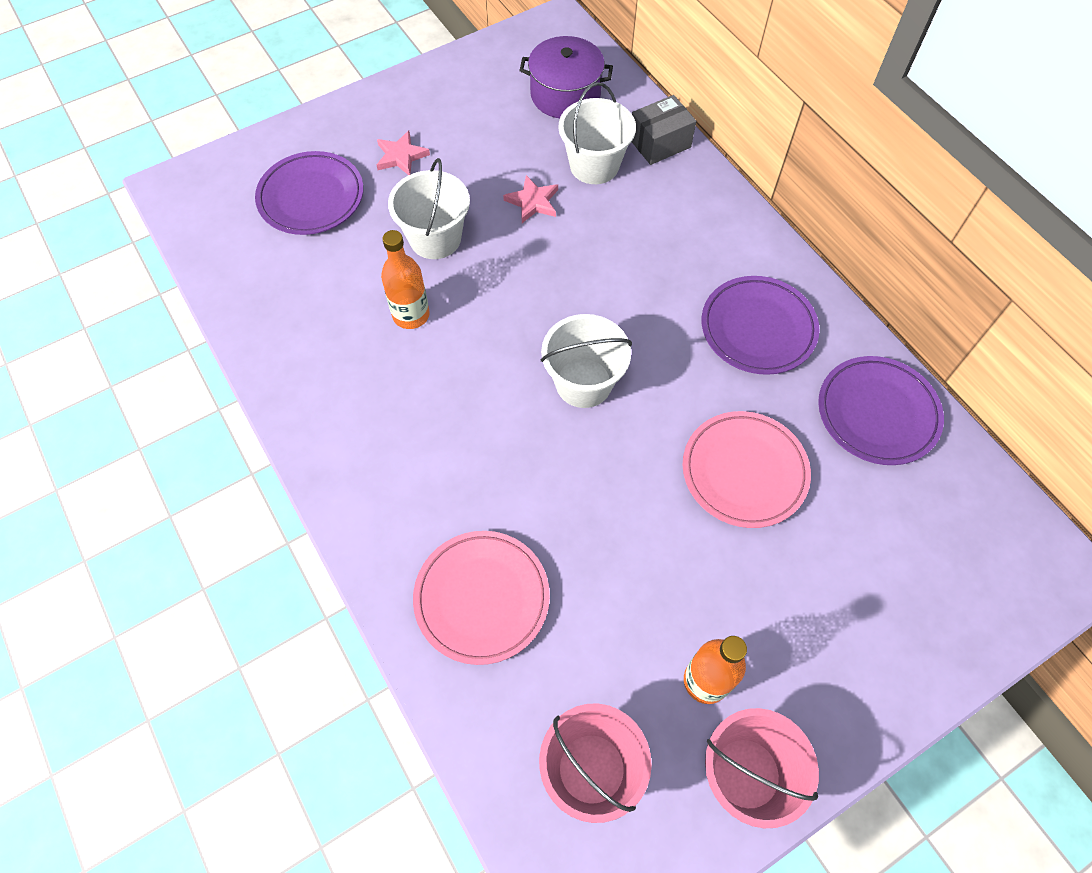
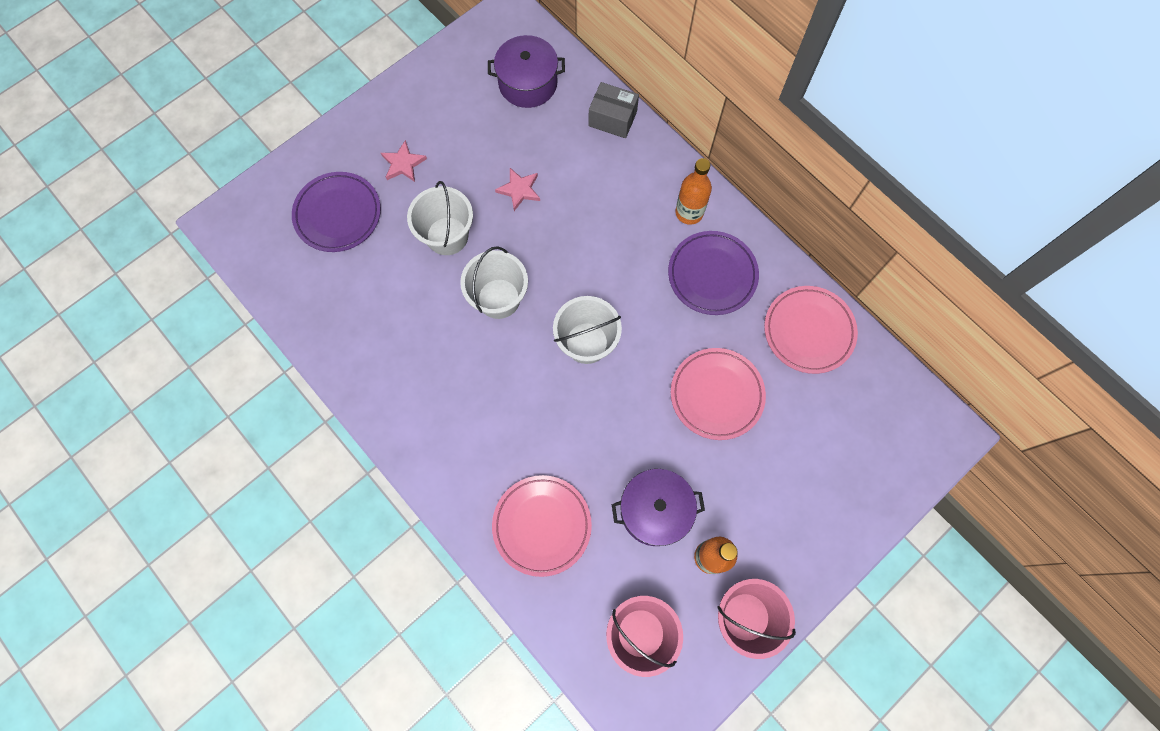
camera: 10 degrees left, 10 degrees up
(411, 315) = (442, 307): orange bottle -> orange bottle (689, 212)
(594, 165) = (563, 148): white bucket -> white bucket (499, 298)
(638, 605) = (655, 510): none -> purple pot
(659, 143) = (612, 118): grey box -> grey box turned 60 degrees clockwise
(877, 413) = (808, 331): purple plate -> pink plate

